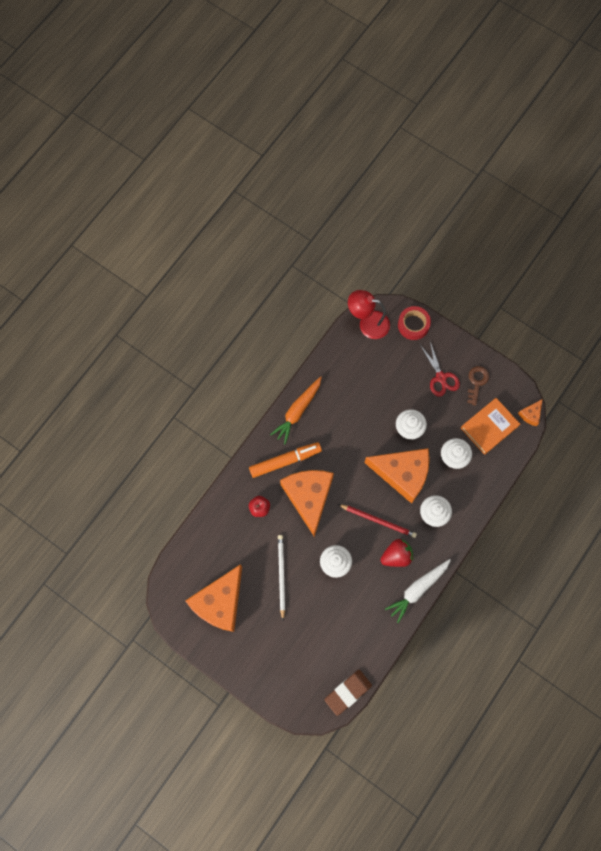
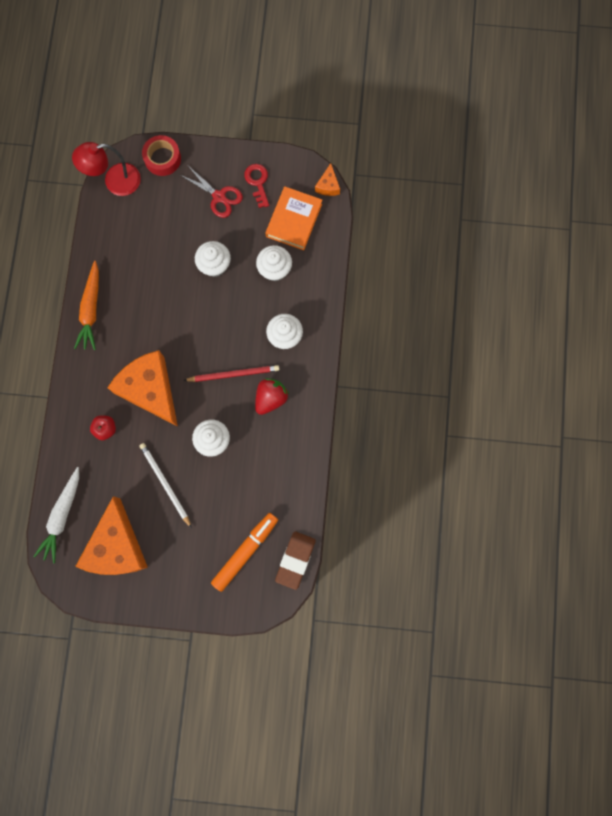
camera: 30 degrees left, 5 degrees up
(285, 461) = (106, 367): orange marker -> orange marker (245, 551)
(402, 474) = (232, 314): orange cheese -> none
(418, 589) = (310, 419): white carrot -> white carrot (62, 516)
(476, 382) = (257, 182): brown key -> red key

